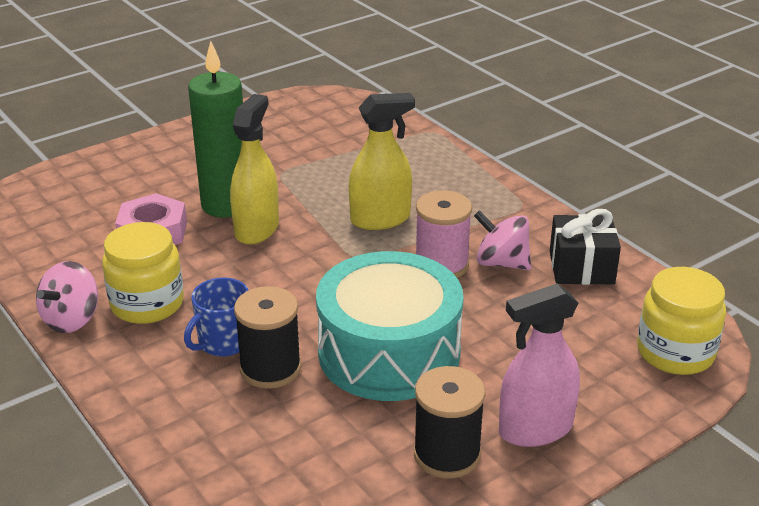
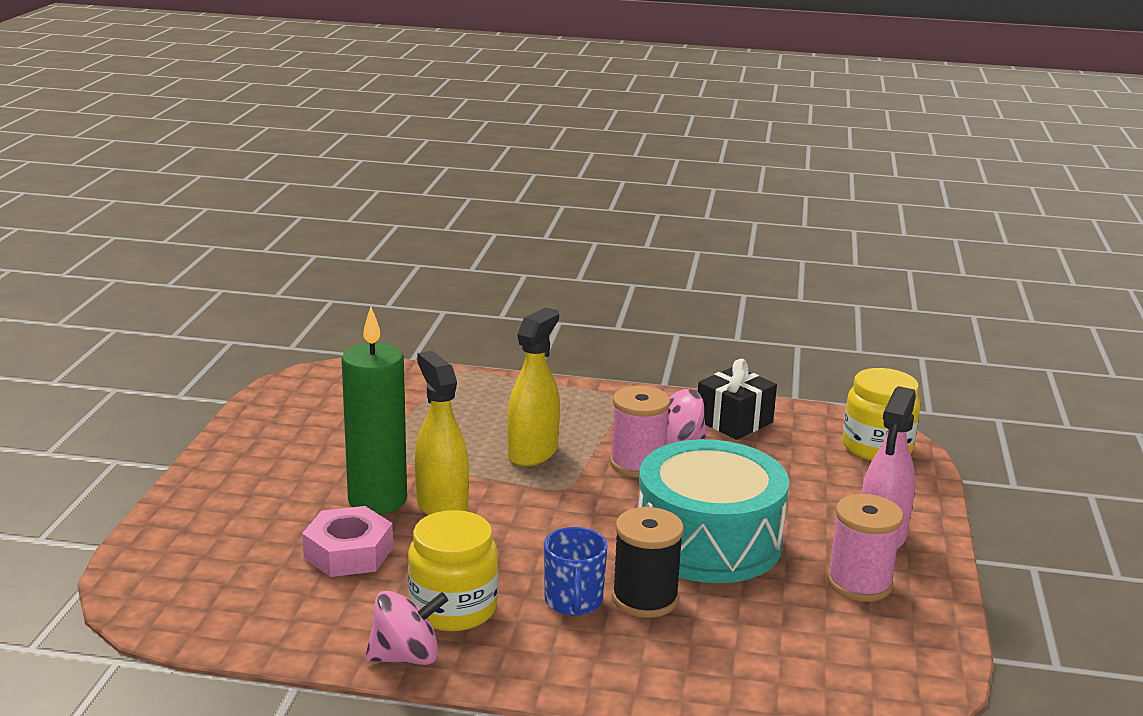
camera: 45 degrees left, 10 degrees down
(72, 319) = (406, 657): pink spinning top -> pink spinning top turned 90 degrees counterclockwise
(447, 454) = (859, 583): black spool -> pink spool

